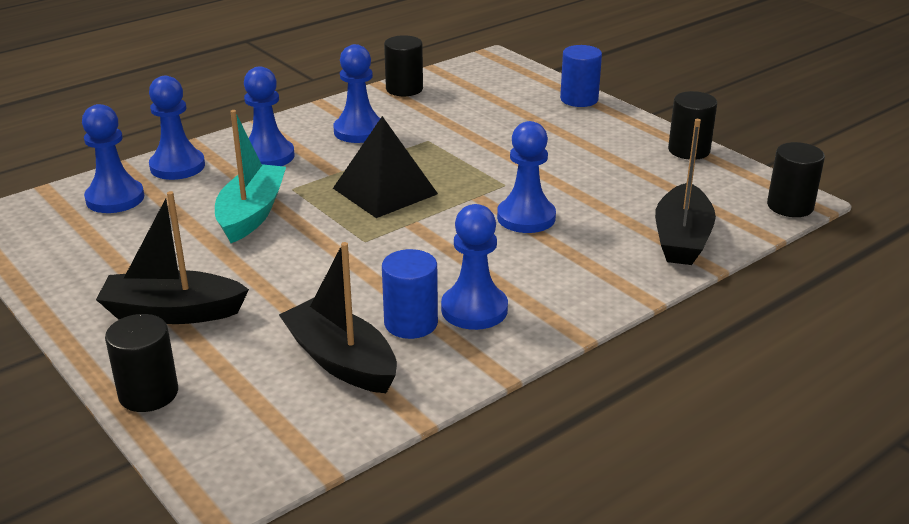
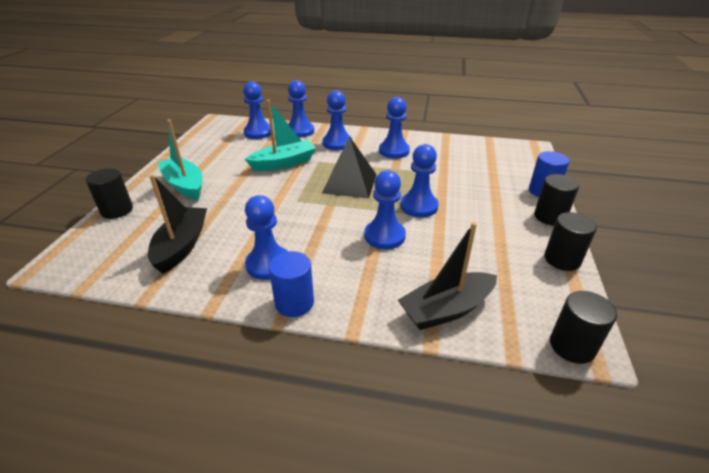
camera: 50 degrees right, 5 degrees up
(173, 312) = (184, 185): black boat -> turquoise boat
(404, 89) = (453, 142): black cylinder -> black cylinder (550, 217)
(411, 323) = (234, 250): blue cylinder -> blue cylinder (294, 303)
(502, 173) = (419, 206): none -> blue pawn

